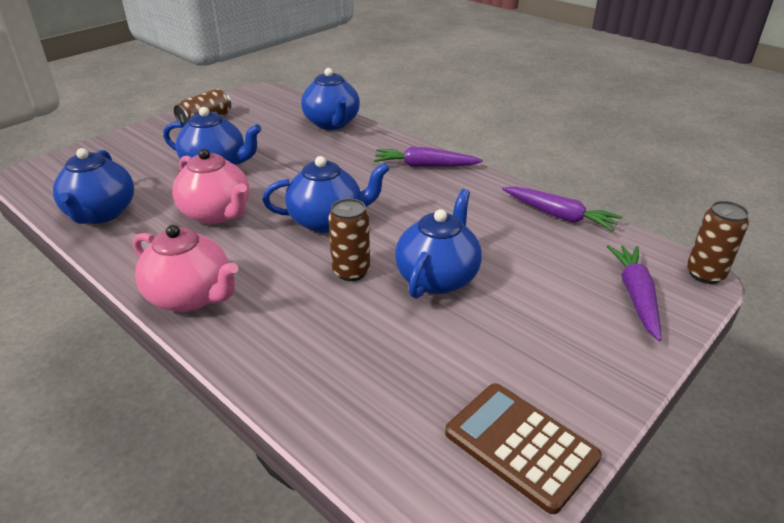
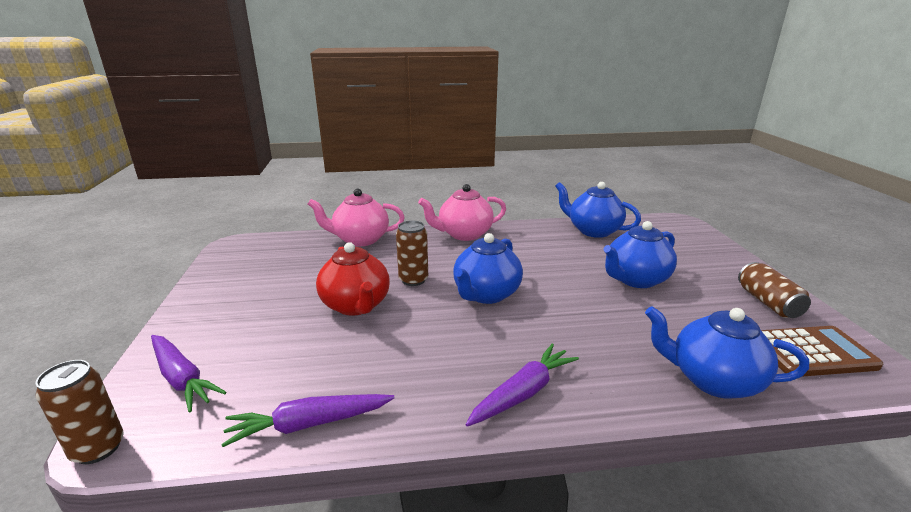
camera: 130 degrees right, 10 degrees down
(217, 214) = (549, 261): pink teapot -> pink teapot (360, 239)
(438, 277) = (356, 305): blue teapot -> red teapot
(521, 445) = (230, 269): brown calculator -> brown calculator (812, 352)

